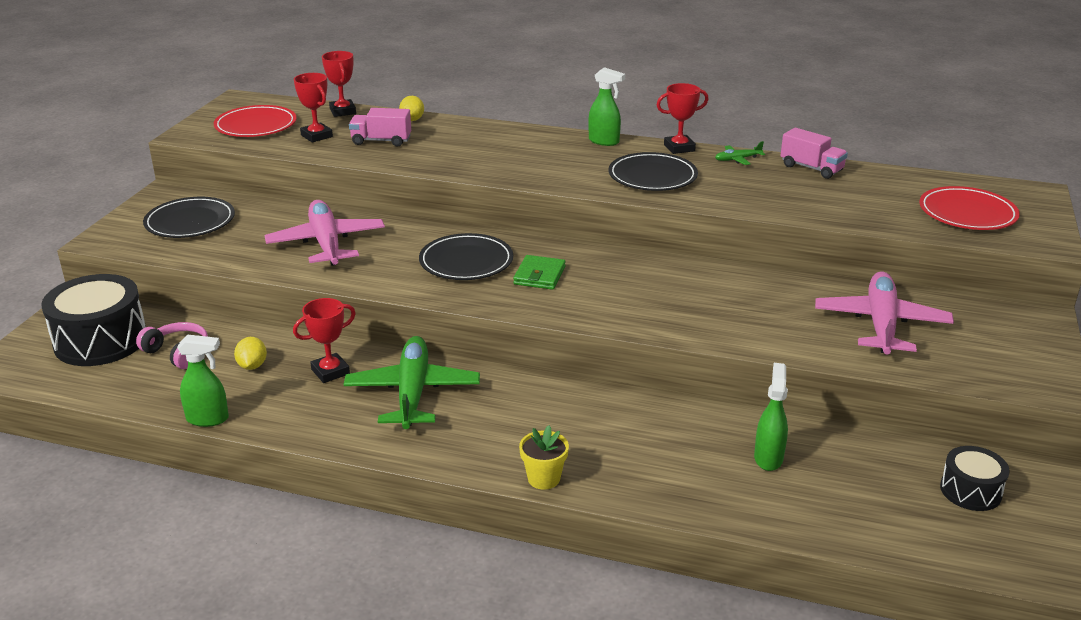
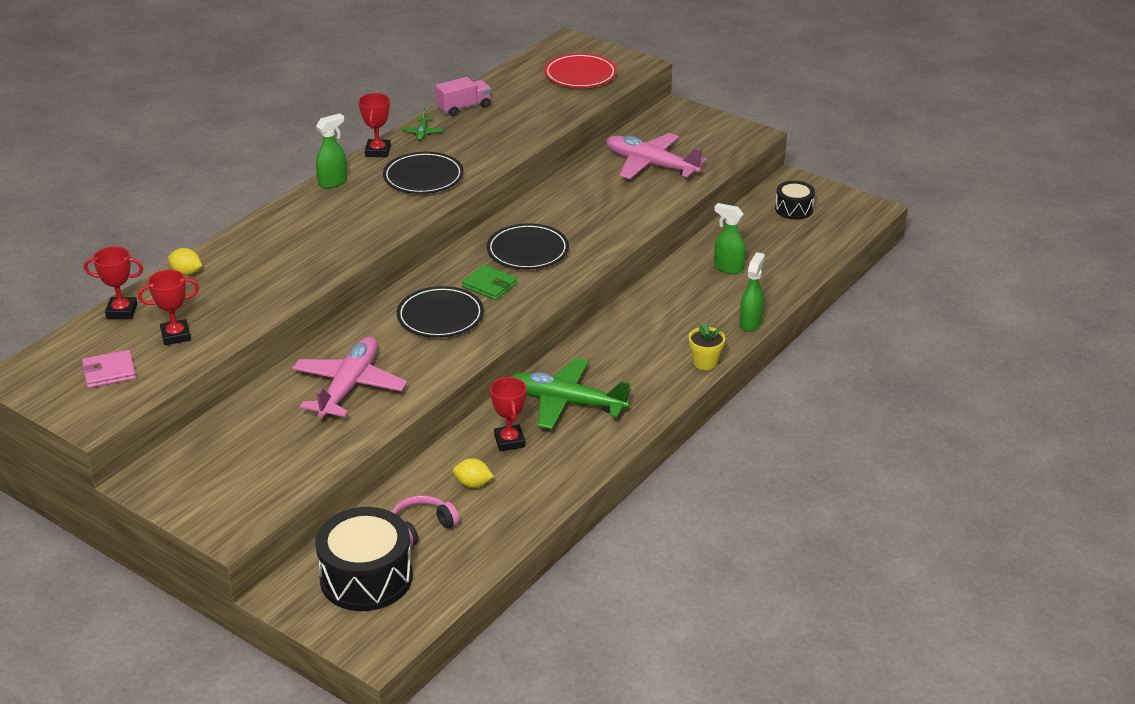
camera: 70 degrees left, 5 degrees up
(190, 222) = (233, 468): black plate -> black plate (527, 251)
(208, 419) = (542, 516): green spray bottle -> green spray bottle (750, 323)
(256, 126) = (109, 372): red plate -> pink wallet
(326, 243) = (349, 387): pink plane -> pink plane turned 105 degrees clockwise
(381, 141) = (225, 298): pink truck -> none

